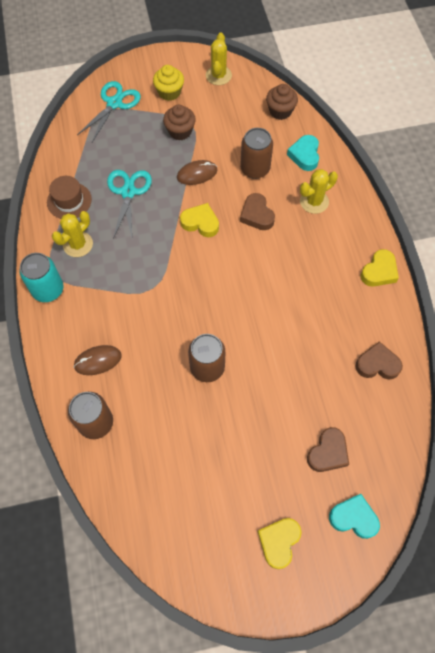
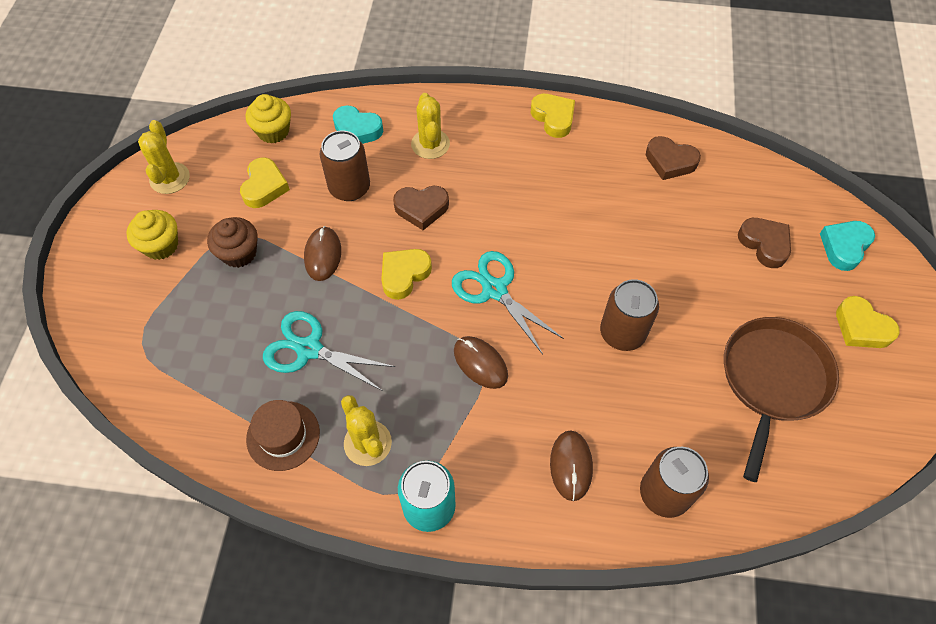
camera: 70 degrees left, 5 degrees down
(114, 103) = (135, 323): turquoise scissors -> turquoise scissors (494, 290)
(152, 287) = (480, 363): none -> brown mouse
(206, 480) = (773, 380): none -> brown pan
(218, 75) = (170, 178): yellow cactus -> yellow cactus turned 60 degrees clockwise
(234, 124) = (264, 187): none -> yellow heart
(280, 111) = (273, 131): brown cupcake -> yellow cupcake
(377, 364) = (670, 161): brown heart -> brown heart turned 90 degrees counterclockwise

